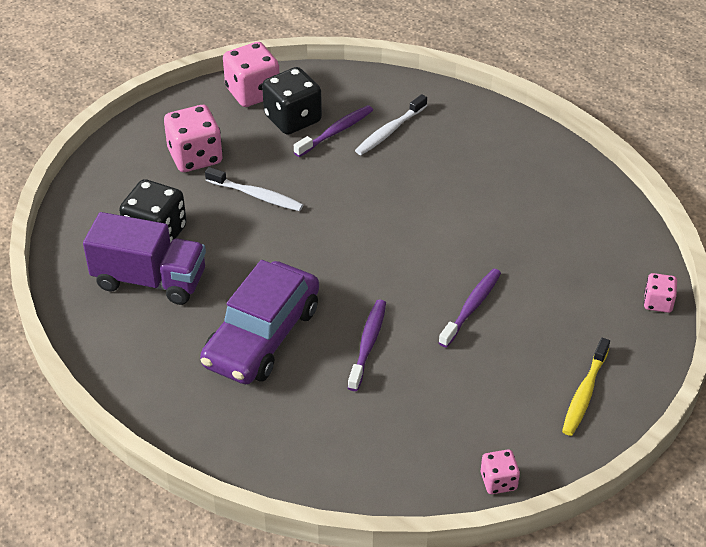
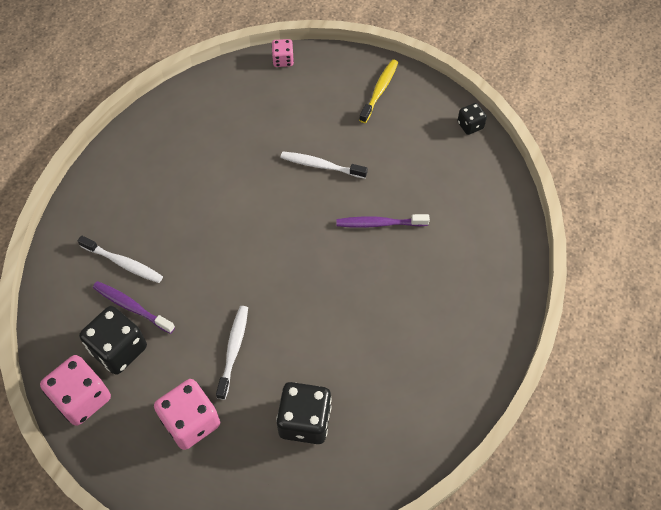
camera: 105 degrees left, 15 degrees up
(150, 280) = (362, 405): purple truck -> none
(262, 336) = (396, 298): purple car -> none
(471, 307) = (321, 165): purple toothbrush -> white toothbrush
(498, 481) = (470, 125): pink dice -> black dice
(584, 393) = (379, 90): yellow toothbrush -> yellow toothbrush turned 75 degrees counterclockwise

